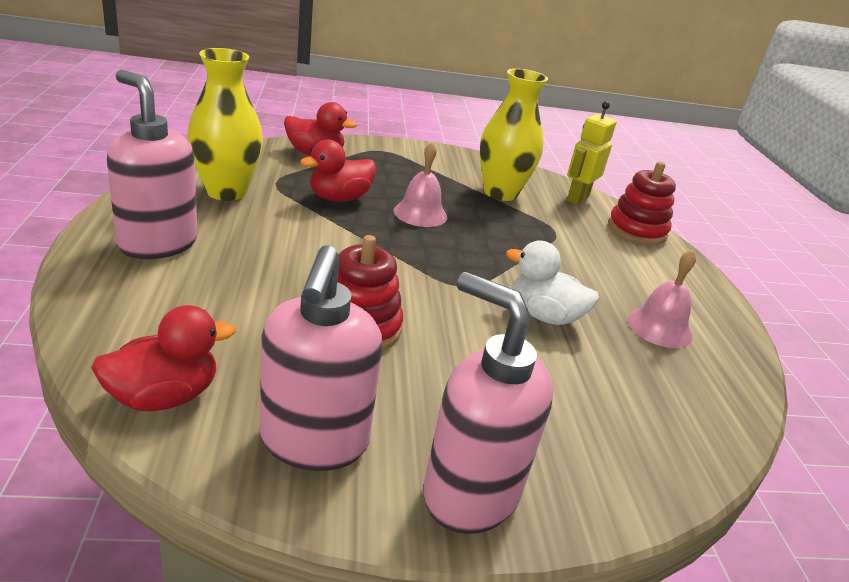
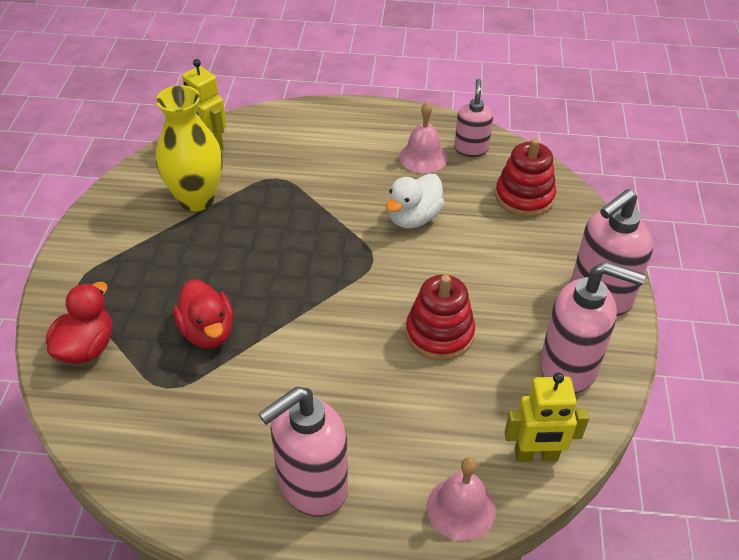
camera: 75 degrees left, 15 degrees up
(164, 396) = (536, 455): red duck -> yellow robot
(226, 192) = (191, 433): yellow vase -> none
(420, 213) = (243, 269): pink bell -> pink bell (461, 508)
(637, 230) = (274, 123): red stacking toy -> red stacking toy (524, 197)
(709, 370) = (471, 149): none -> pink soap dispenser

